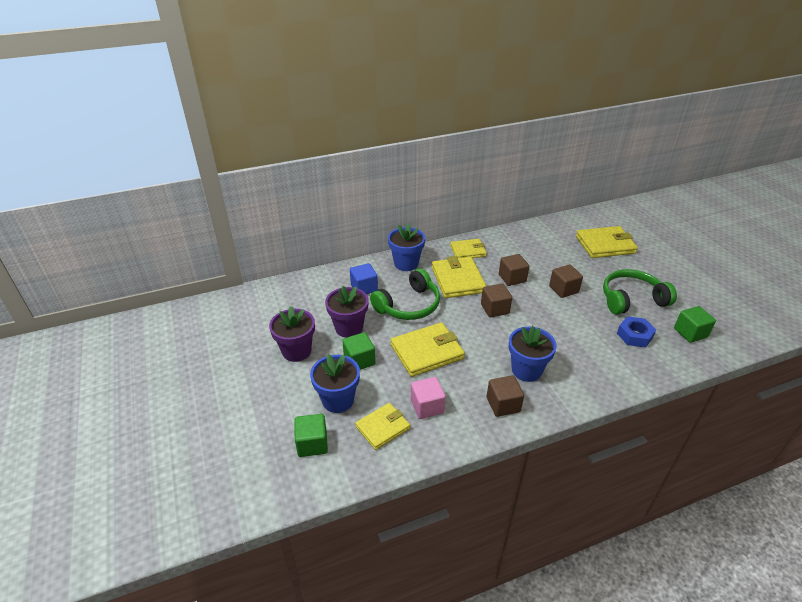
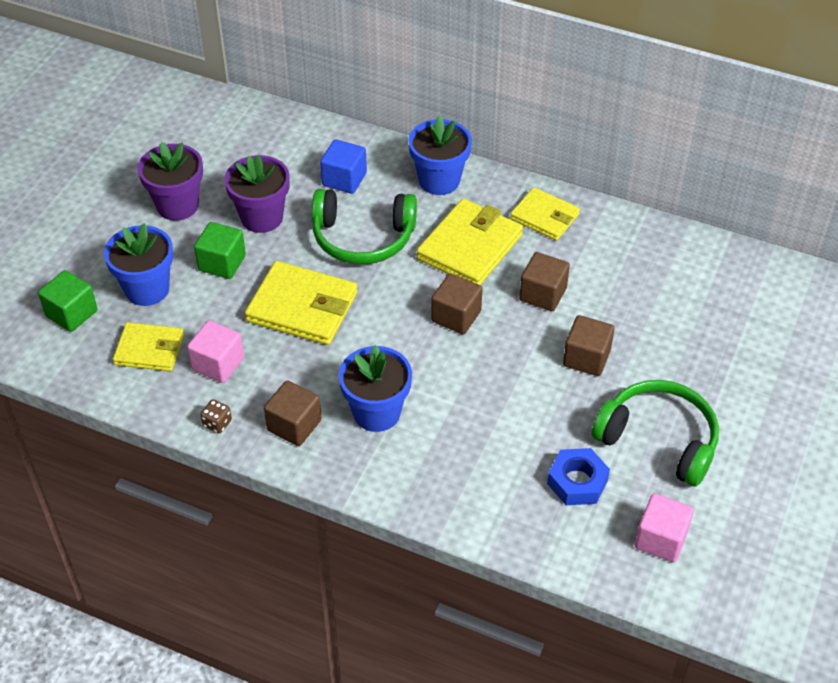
camera: 45 degrees right, 10 degrees up
(469, 434) = (217, 423): none -> brown dice
(605, 245) = (761, 343): yellow wallet -> none
(690, 333) = (661, 539): green cube -> pink cube

